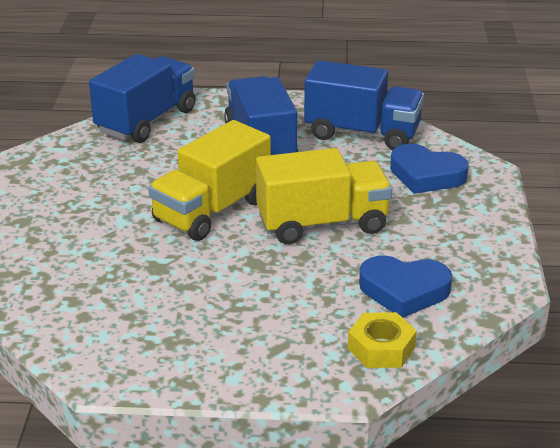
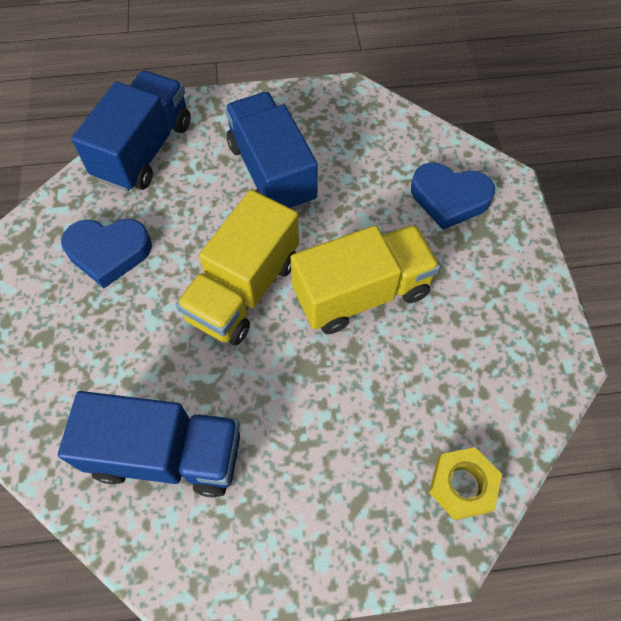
camera: 10 degrees left, 30 degrees up
(362, 133) = (372, 140): blue truck -> blue truck (167, 454)
(404, 291) = (465, 388): blue heart -> blue heart (108, 252)

